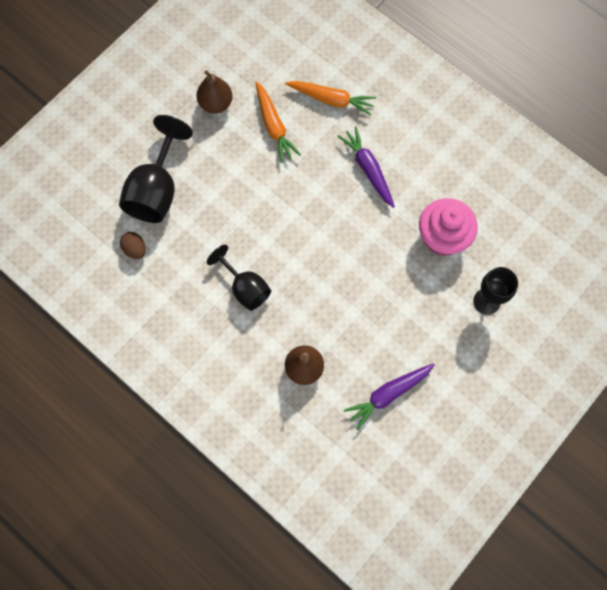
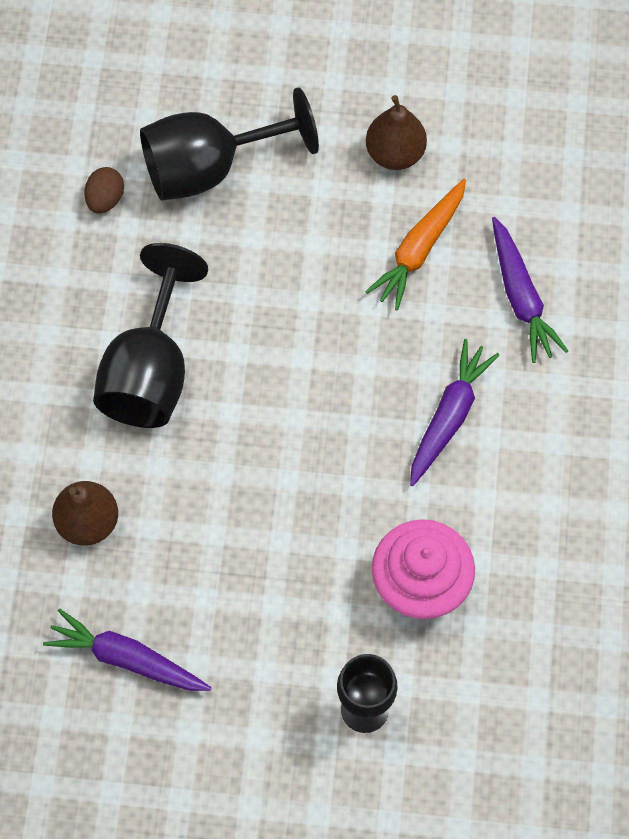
camera: 55 degrees right, 5 degrees down
(245, 288) = (150, 371): black goblet -> black goblet, size x1.55
(331, 100) = (521, 297): orange carrot -> purple carrot

